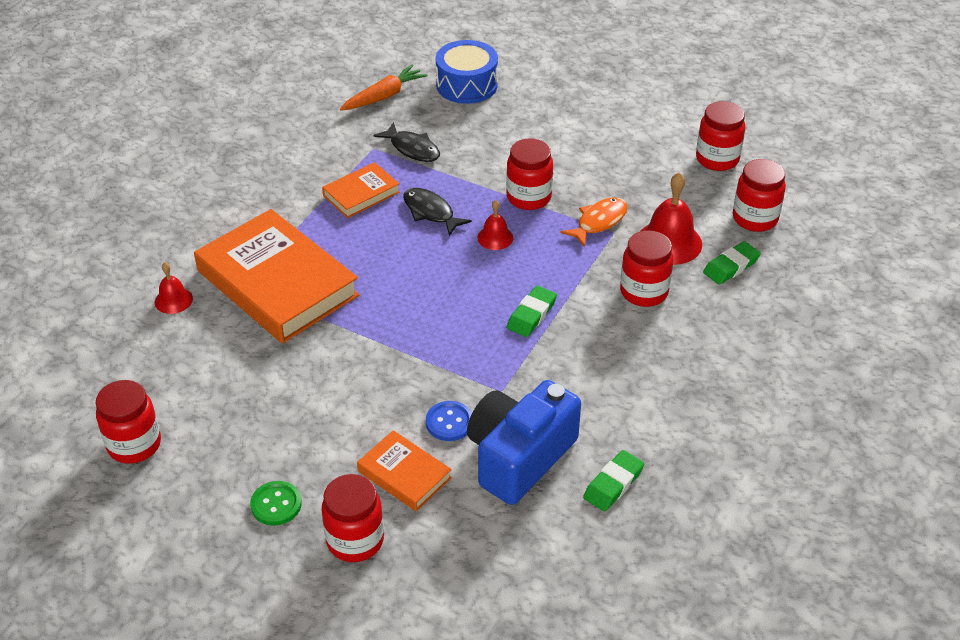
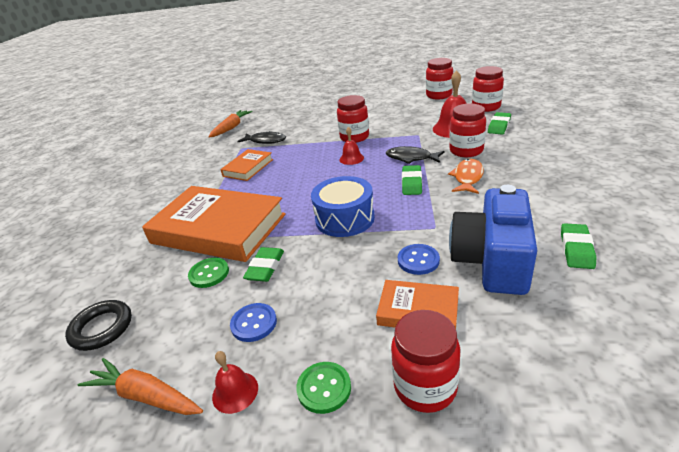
camera: 20 degrees left, 10 degrees down
(118, 360) = (102, 328): none -> black ring
(134, 445) = (145, 396): red jar -> orange carrot
(173, 300) = (137, 268): red bell -> red bell (235, 392)
(239, 341) = (209, 274): none -> green button
(253, 418) = (254, 323): none -> blue button
(297, 359) = (265, 267): none -> green eraser
(430, 212) = (300, 161): black fish -> black fish (411, 158)
(467, 85) = (277, 111): blue drum -> blue drum (345, 218)
(599, 222) = (405, 133): orange fish -> orange fish (467, 177)

